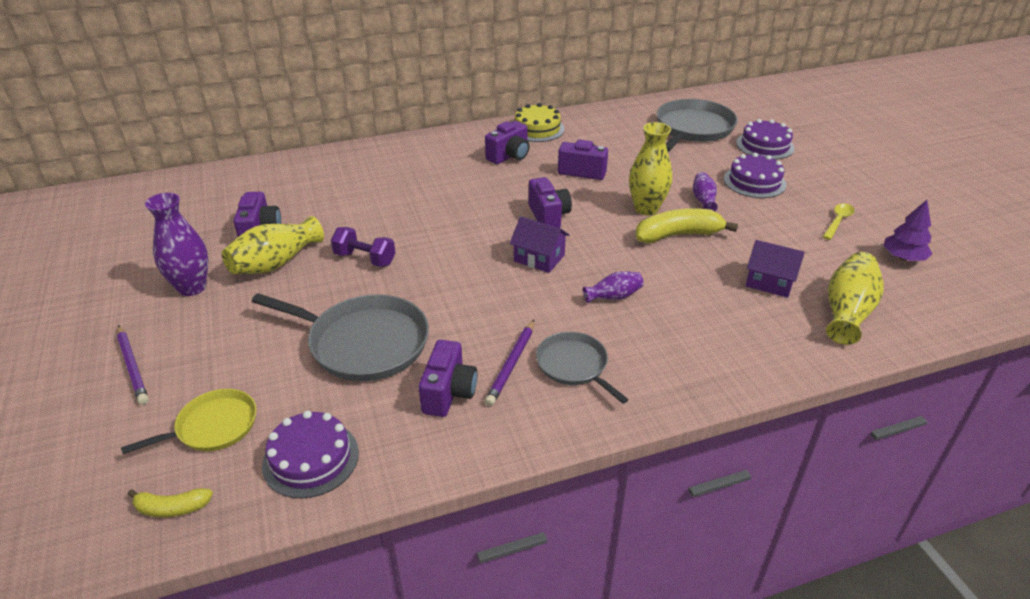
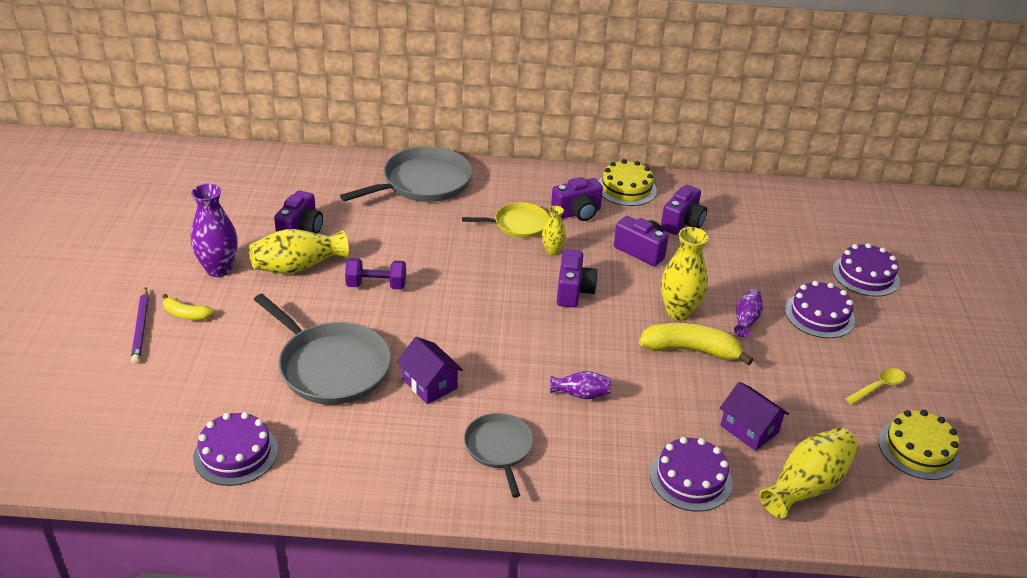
camera: 20 degrees right, 0 degrees up
(172, 508) = (117, 456): yellow banana -> yellow banana (186, 314)
(213, 427) = (176, 400): yellow pan -> yellow pan (518, 224)
(365, 259) = (376, 285): purple dumbbell -> purple dumbbell turned 45 degrees counterclockwise
(448, 393) = (375, 436): purple camera -> purple camera (682, 223)
(508, 190) = (552, 251): none -> yellow vase
(511, 364) = (444, 428): purple pencil -> none
(539, 258) = (535, 333): purple house -> purple house (429, 384)
(693, 129) = (797, 233): grey pan -> grey pan (423, 183)
(754, 336) = (690, 478): none -> purple cake
(903, 257) = (918, 449): purple tree -> yellow cake

